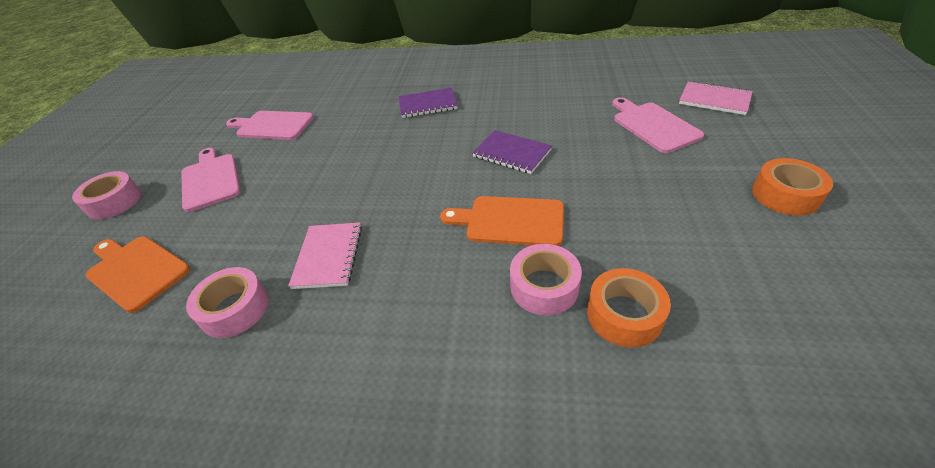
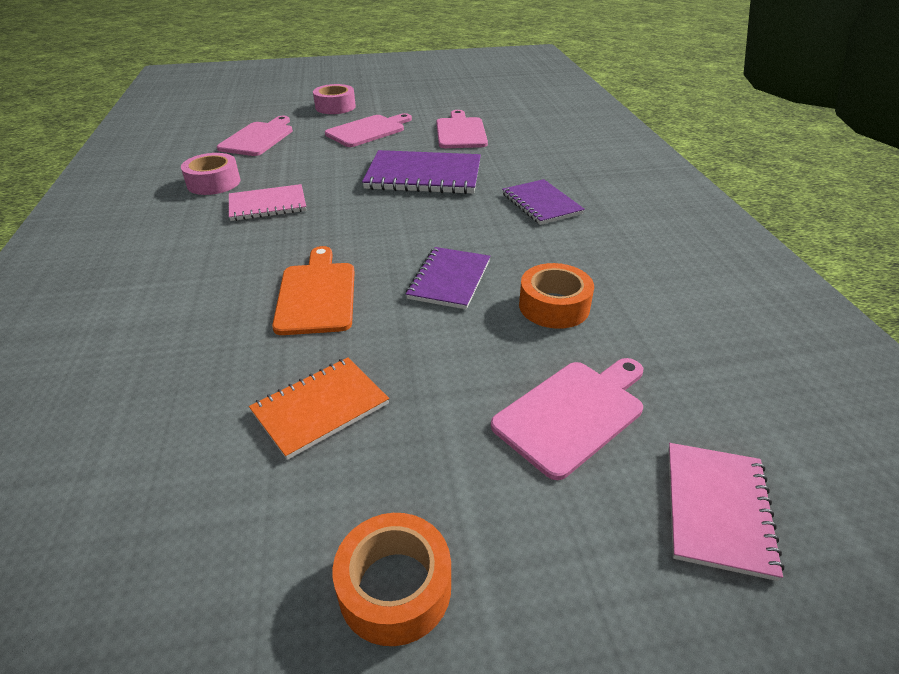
camera: 70 degrees right, 5 degrees down
(136, 270) = (258, 138): orange cutting board -> pink cutting board
(342, 152) = (424, 176): none -> purple notebook
(544, 287) = (213, 328): pink tape -> none
(624, 315) = (163, 387): orange tape -> orange tape (554, 306)
(649, 220) = (320, 408): none -> orange notebook

